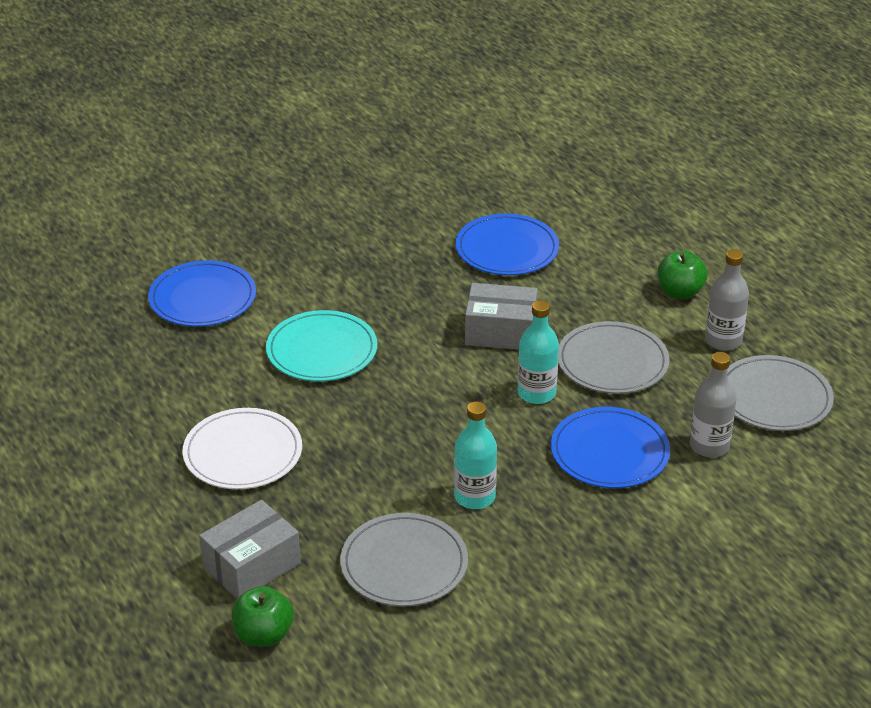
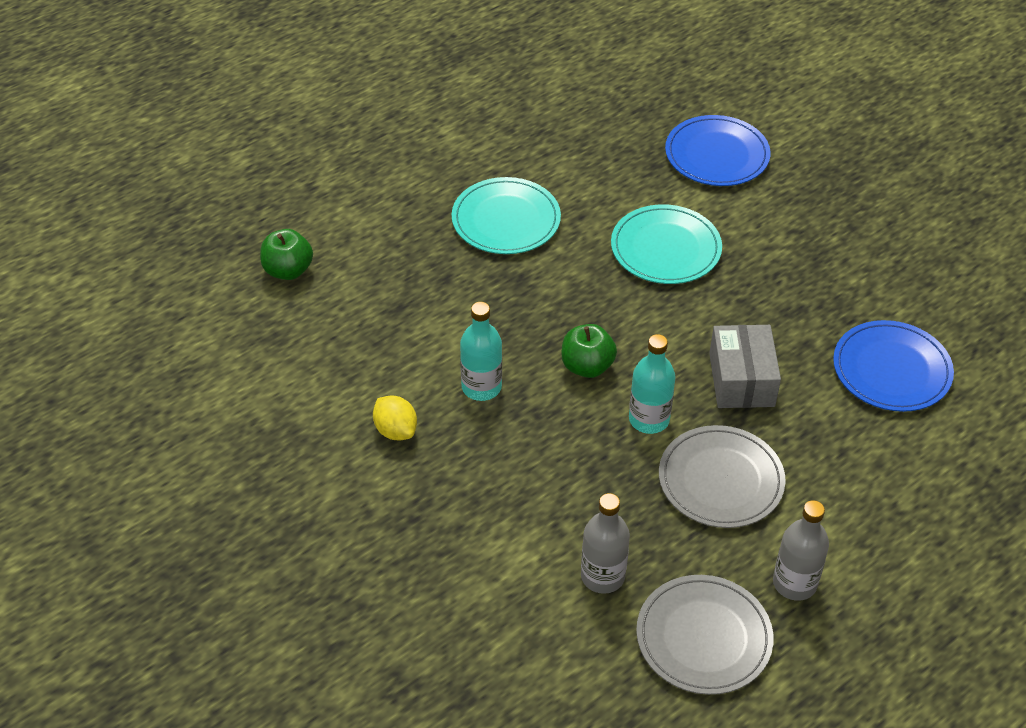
camera: 80 degrees right, 10 degrees up
(243, 453) = (506, 220): white plate -> turquoise plate
(251, 565) = (367, 250): grey box -> none
(404, 564) = (383, 348): grey plate -> none
(520, 564) = (395, 430): none -> yellow lemon
(609, 452) = (571, 488): blue plate -> none
(680, 292) = (873, 536): green apple -> green apple (587, 366)

